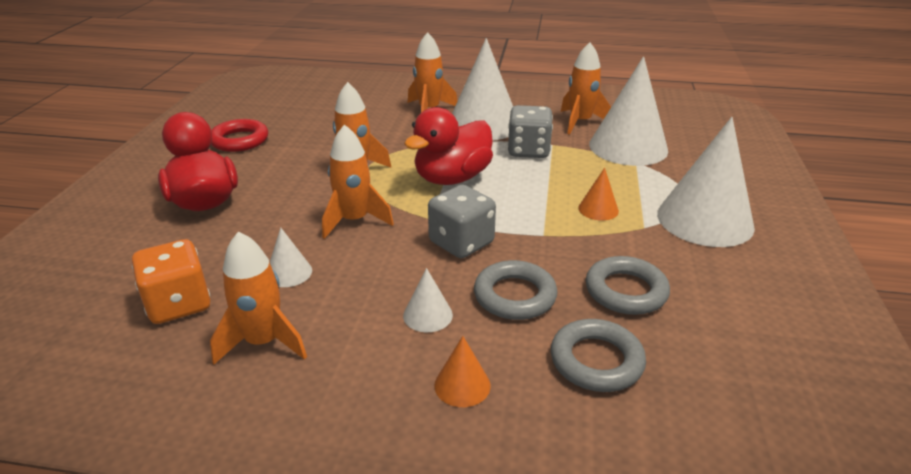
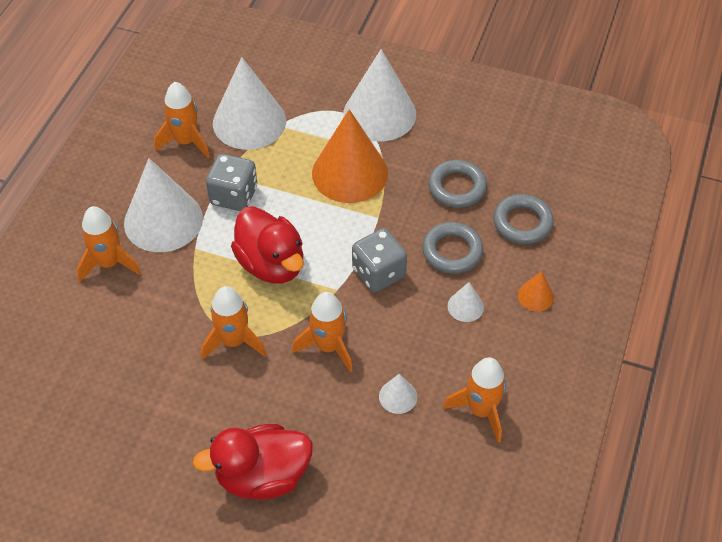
camera: 80 degrees left, 20 degrees up
(179, 304) = (427, 474): orange dice -> none
(239, 140) = (126, 455): red ring -> none
(598, 209) = (350, 173): orange cone -> orange cone, size x2.28

